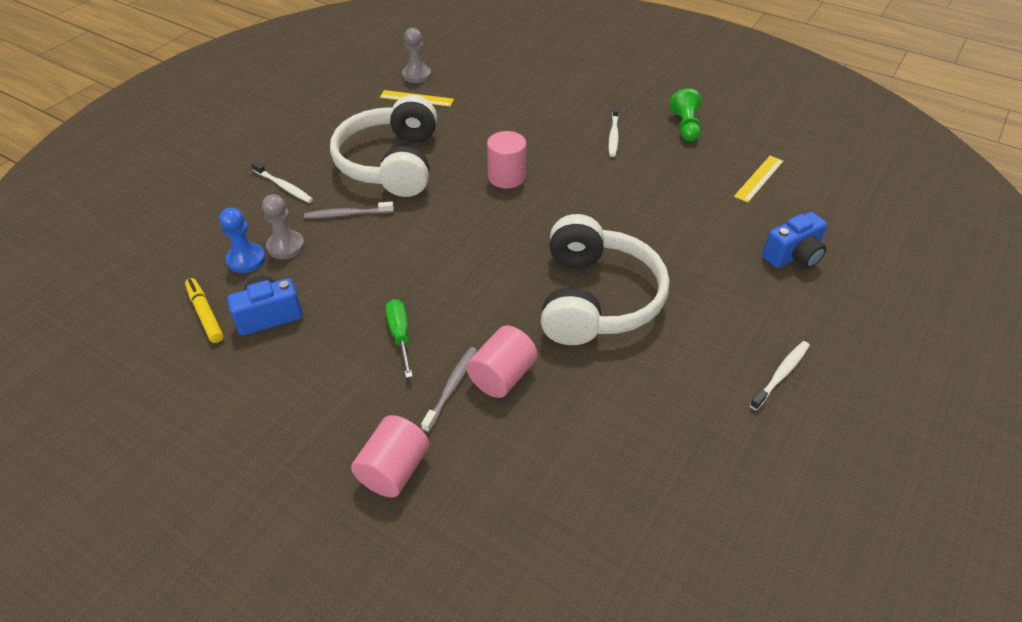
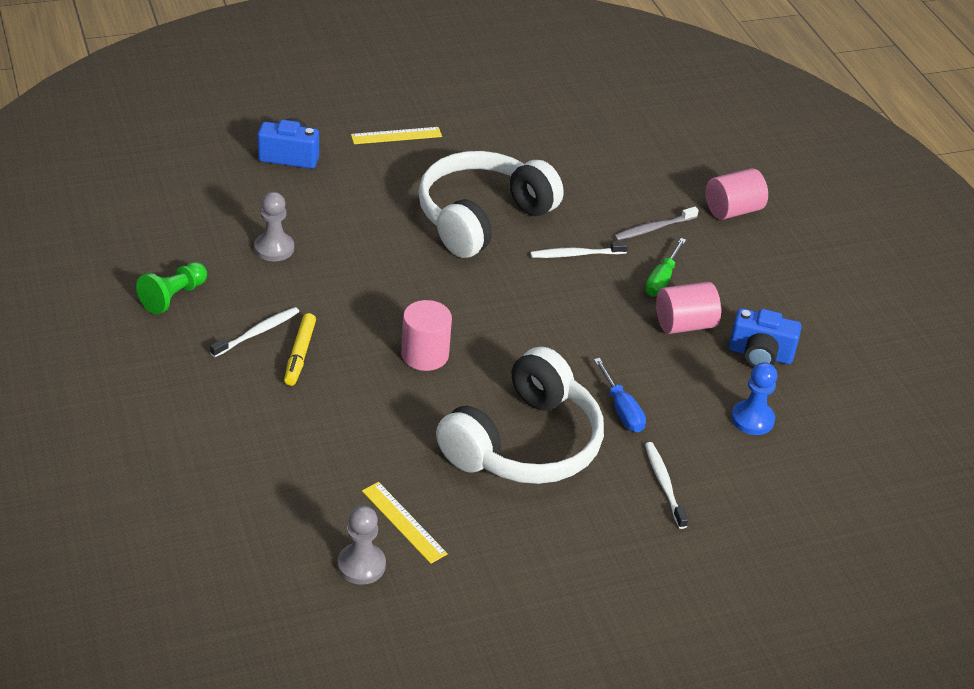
camera: 145 degrees left, 5 degrees down
(205, 314) = (816, 387): yellow marker -> yellow marker (300, 354)
(286, 246) = (706, 411): grey pawn -> grey pawn (274, 248)
(346, 214) = (622, 410): grey toothbrush -> blue screwdriver
(502, 376) = (610, 215): pink cylinder -> pink cylinder (684, 324)
(758, 178) = (203, 215): yellow ruler -> yellow ruler (396, 136)
(781, 374) = (422, 115): white toothbrush -> white toothbrush (575, 254)

